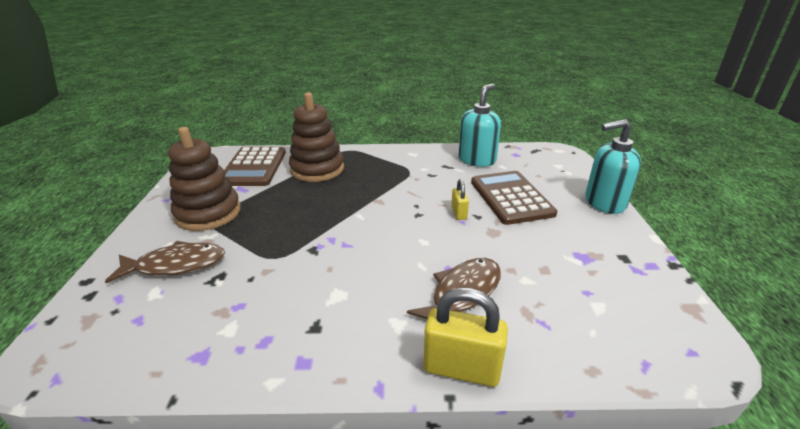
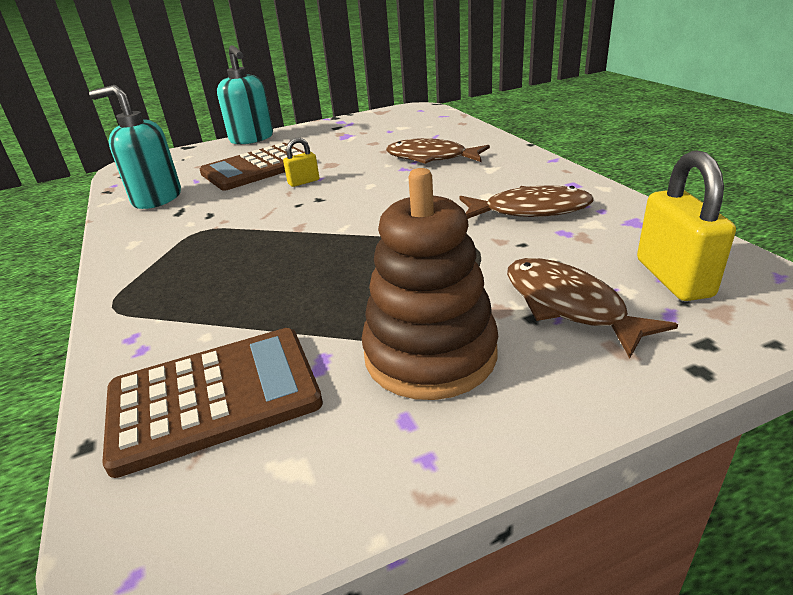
camera: 110 degrees left, 0 degrees up
(287, 305) = (530, 210): none -> brown fish
(317, 169) = (209, 308): brown stacking toy -> none
(461, 369) = (505, 145): yellow padlock -> yellow padlock (673, 278)

